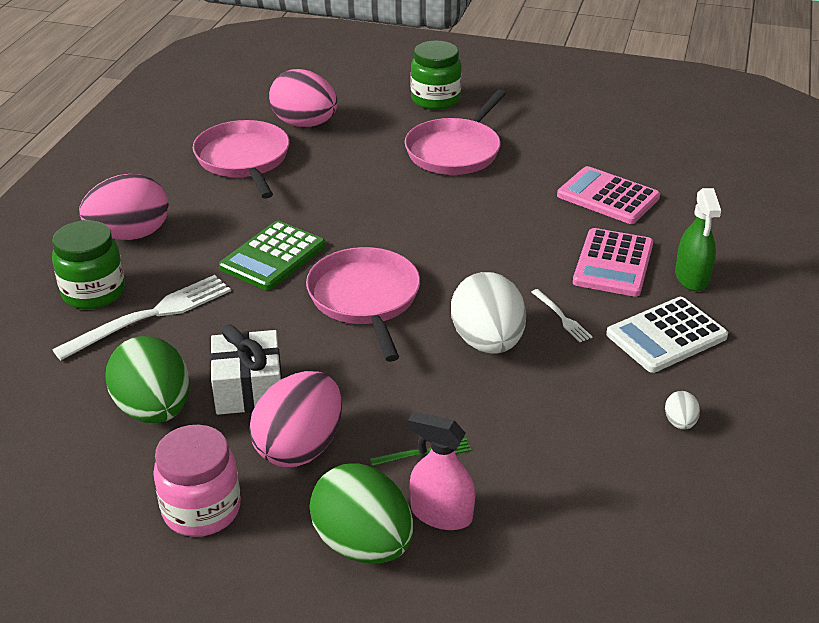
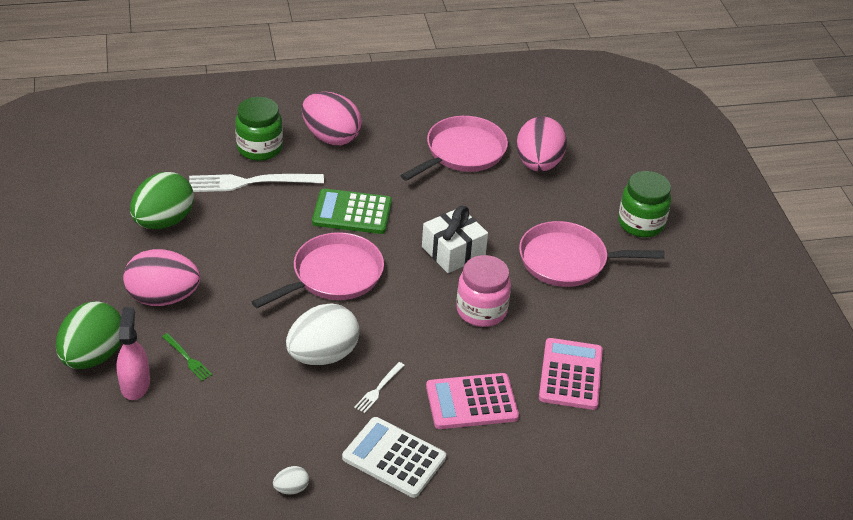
camera: 60 degrees right, 5 degrees up
(150, 316) = (251, 182): white fork -> white fork turned 150 degrees clockwise
(201, 510) = (89, 276): pink jar -> pink jar (481, 310)
(248, 389) = (205, 254): white gift -> white gift (453, 251)
(692, 277) = (486, 457): green spray bottle -> none

